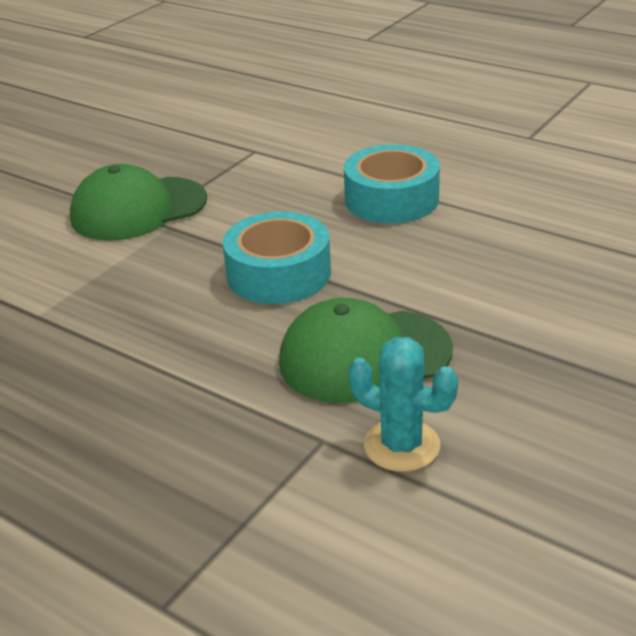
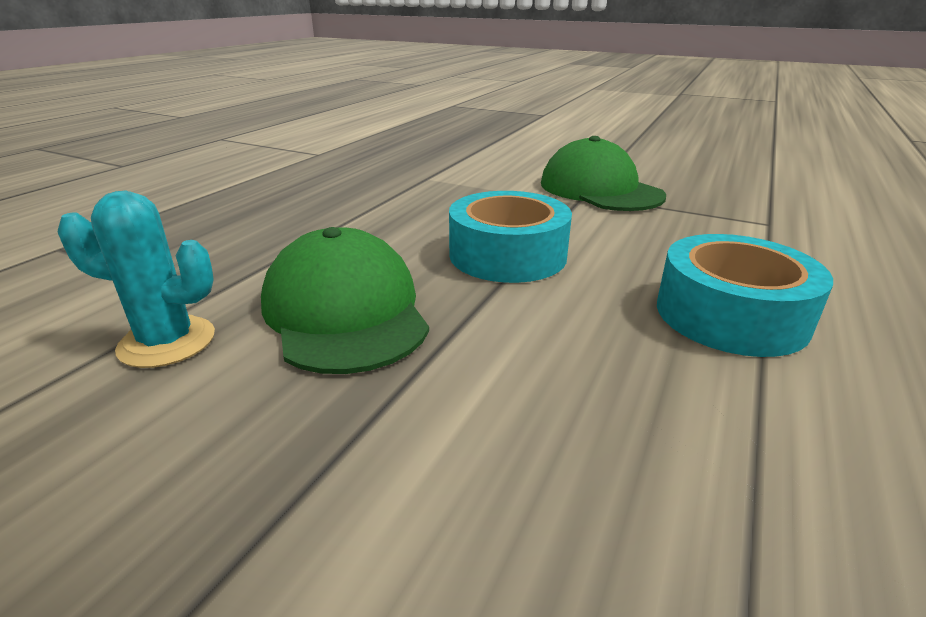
camera: 80 degrees right, 5 degrees down
(401, 446) = (167, 342): turquoise cactus -> turquoise cactus turned 75 degrees clockwise

